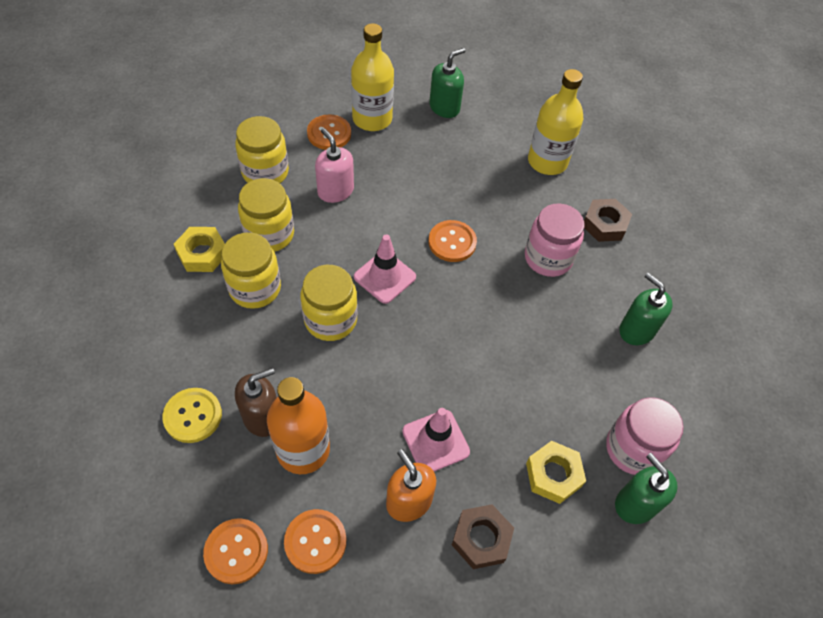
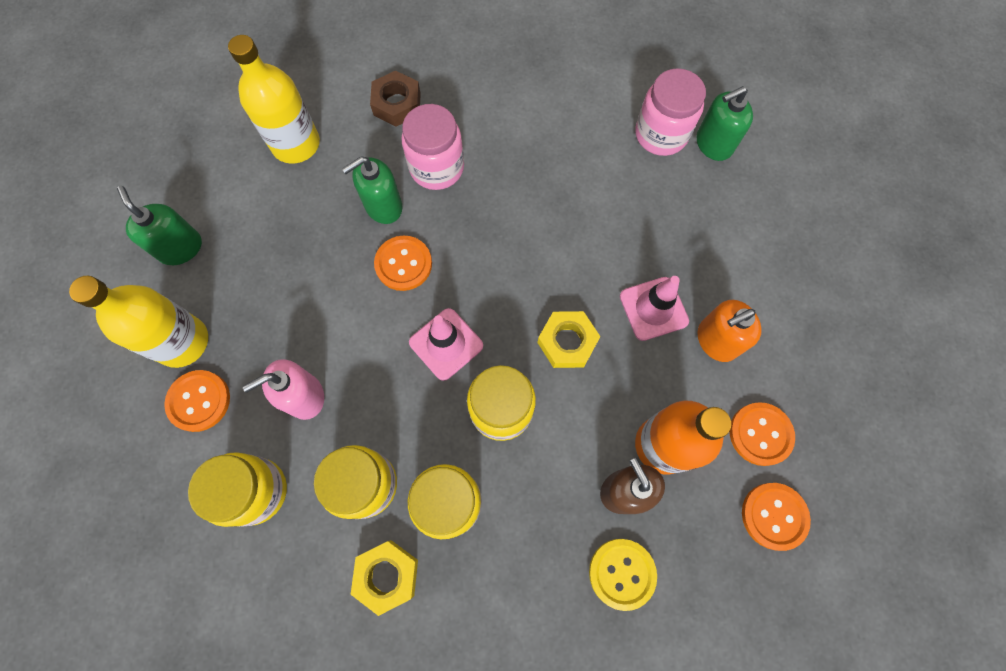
camera: 80 degrees left, 15 degrees up
(481, 539) = (750, 278): brown nut -> none
(553, 475) = (687, 206): yellow nut -> yellow nut (567, 342)
(636, 330) = (533, 103): green soap dispenser -> green soap dispenser (383, 206)

